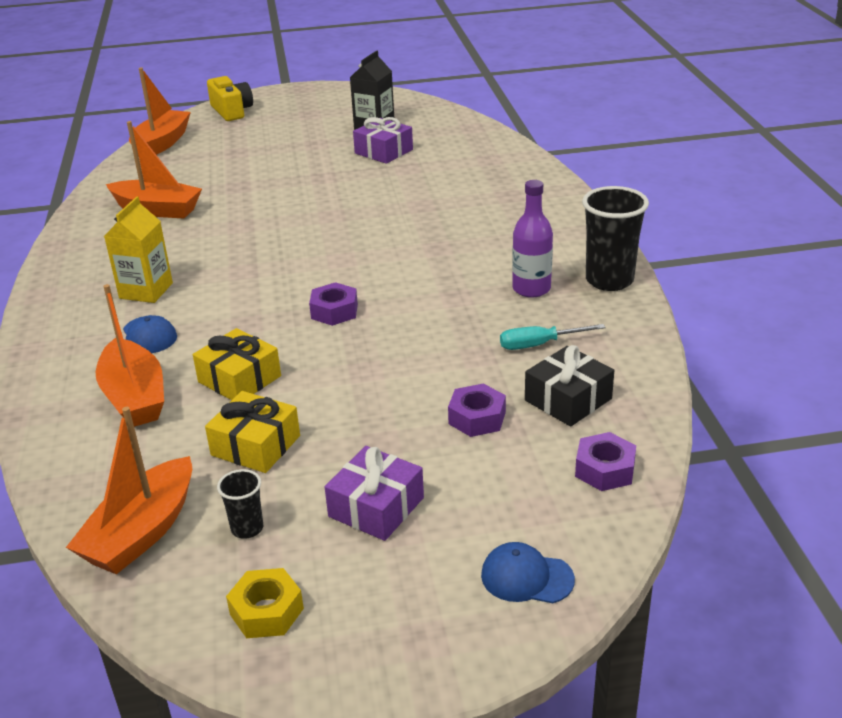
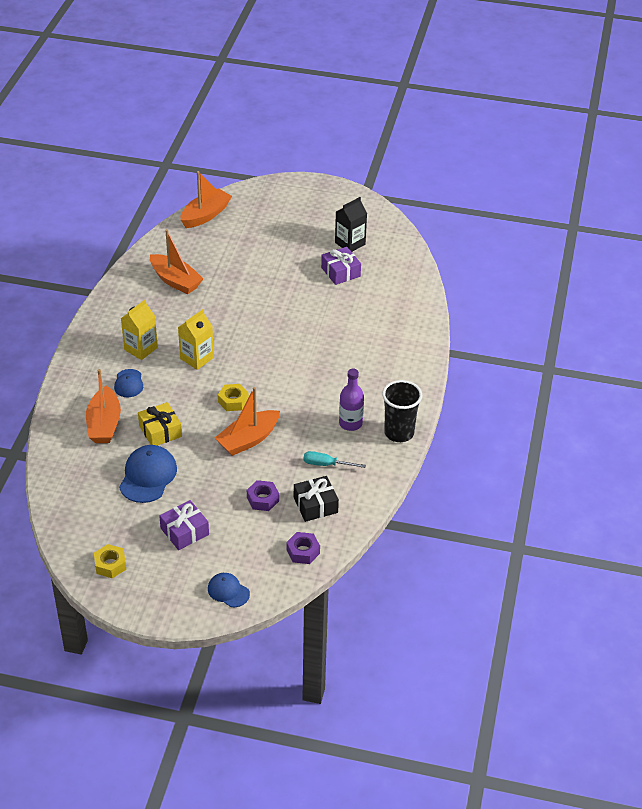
camera: 20 degrees right, 10 degrees up
(142, 532) = (76, 505): orange boat -> orange boat (248, 439)
(232, 111) = (266, 194): yellow camera -> none
(243, 279) = (197, 358): none -> yellow carton
(247, 528) = (122, 521): black cup -> none
(255, 445) = (148, 476): yellow gift -> blue cap
(334, 311) = (233, 401): purple nut -> yellow nut

